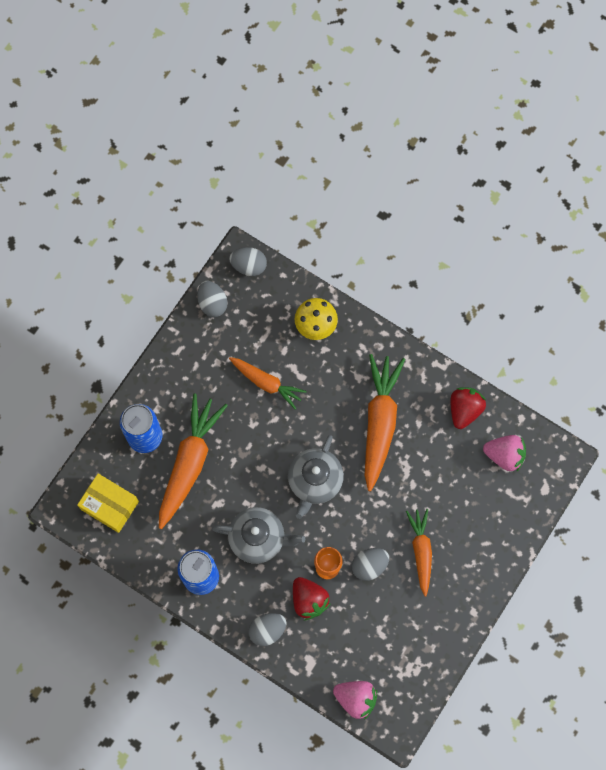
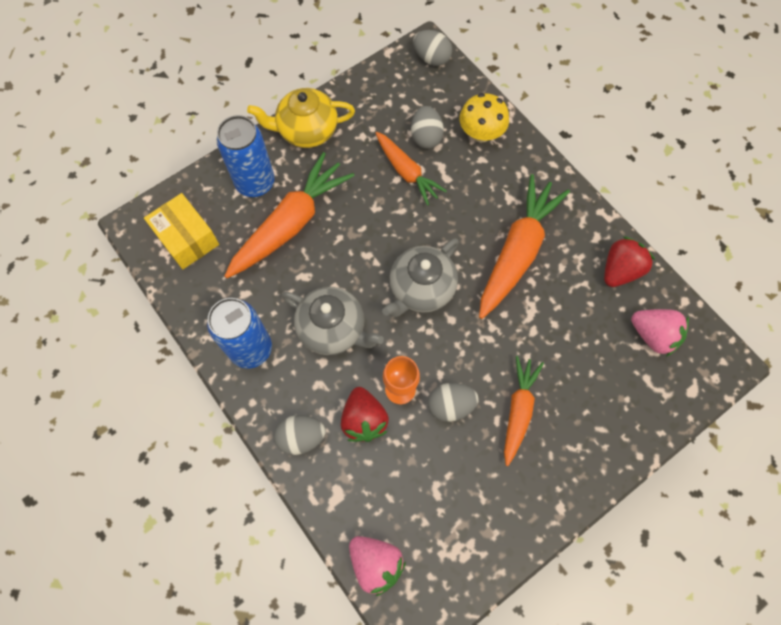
camera: 20 degrees right, 5 degrees down
(168, 373) = (306, 130): none -> yellow teapot
(212, 303) = (380, 80): grey egg -> grey egg (426, 137)

